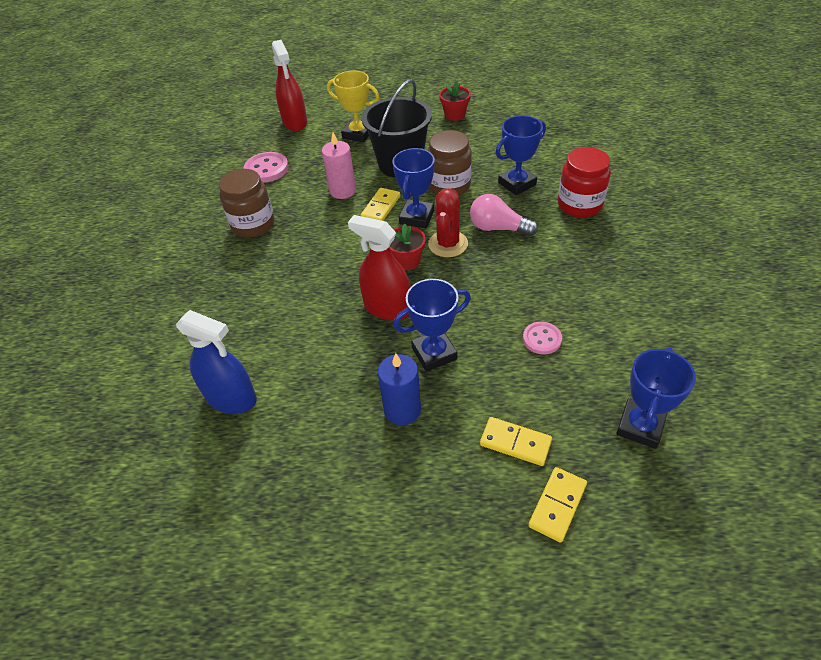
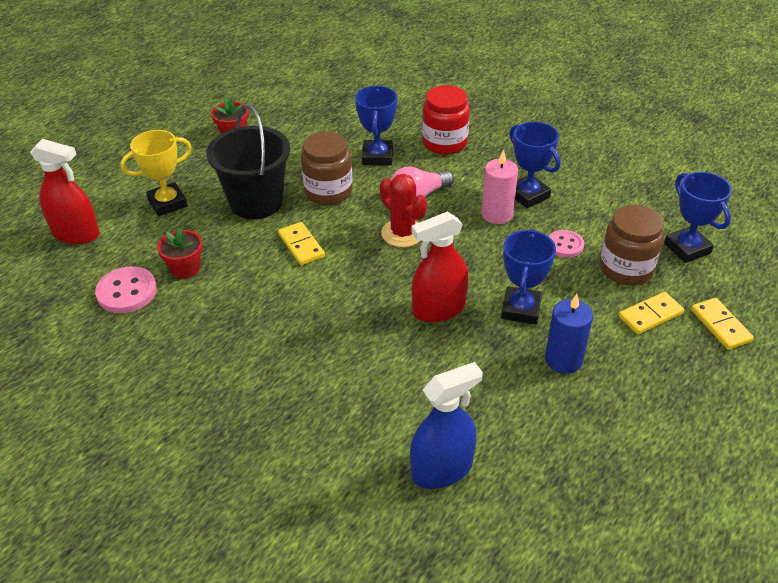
camera: 55 degrees left, 5 degrees down
(253, 224) = (207, 343): brown jar -> brown jar (626, 269)
(342, 191) = (242, 257): pink candle -> pink candle (497, 214)
(407, 261) = (394, 267): red flower pot -> red flower pot (185, 268)
(417, 217) = (345, 232): blue trophy -> blue trophy (528, 195)

